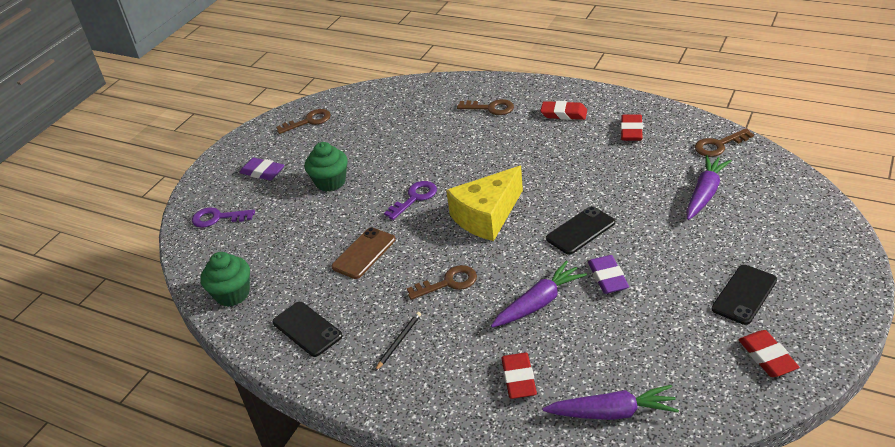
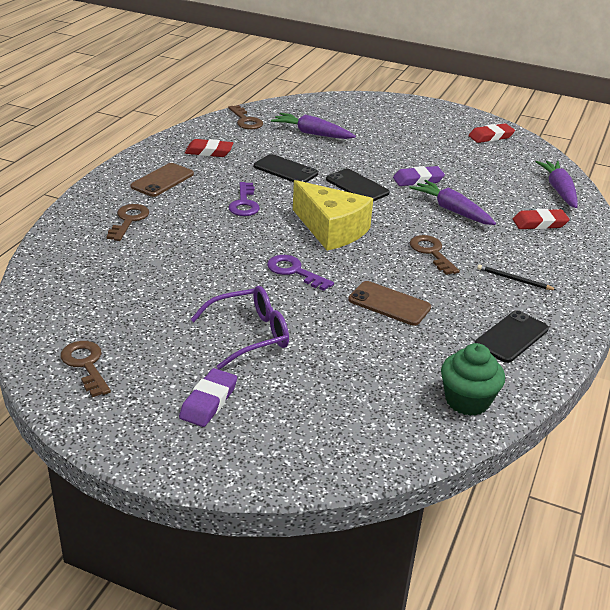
camera: 100 degrees left, 5 degrees down
(218, 218) = (313, 437): purple key -> purple key (244, 203)
(330, 182) = (249, 335): green cupcake -> purple glasses
(564, 114) = (162, 180): red eraser -> brown phone
(744, 294) = (431, 135): black phone -> black phone (285, 170)

